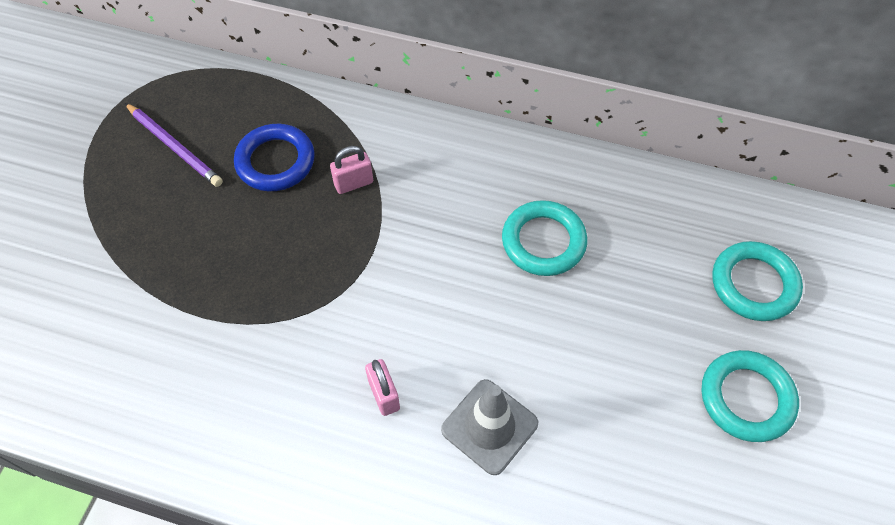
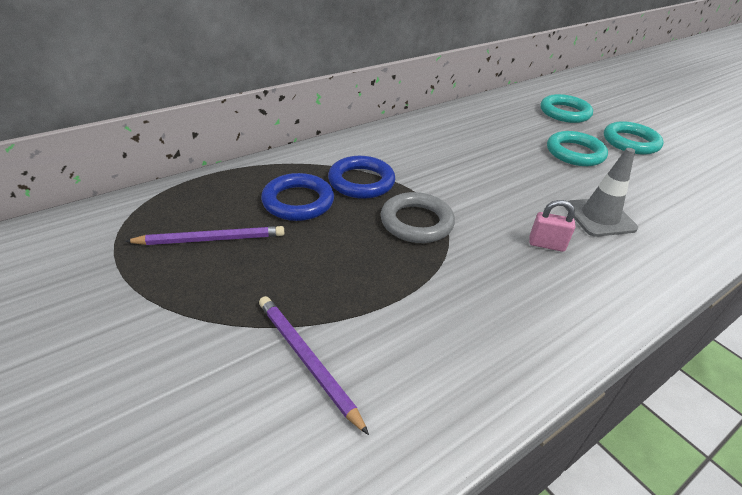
camera: 55 degrees left, 20 degrees down
(92, 299) = (306, 360): none -> purple pencil
(324, 267) = (416, 222): none -> grey ring
(353, 183) = (361, 182): pink padlock -> blue ring
(543, 241) = (482, 146): turquoise ring -> turquoise ring (575, 153)

